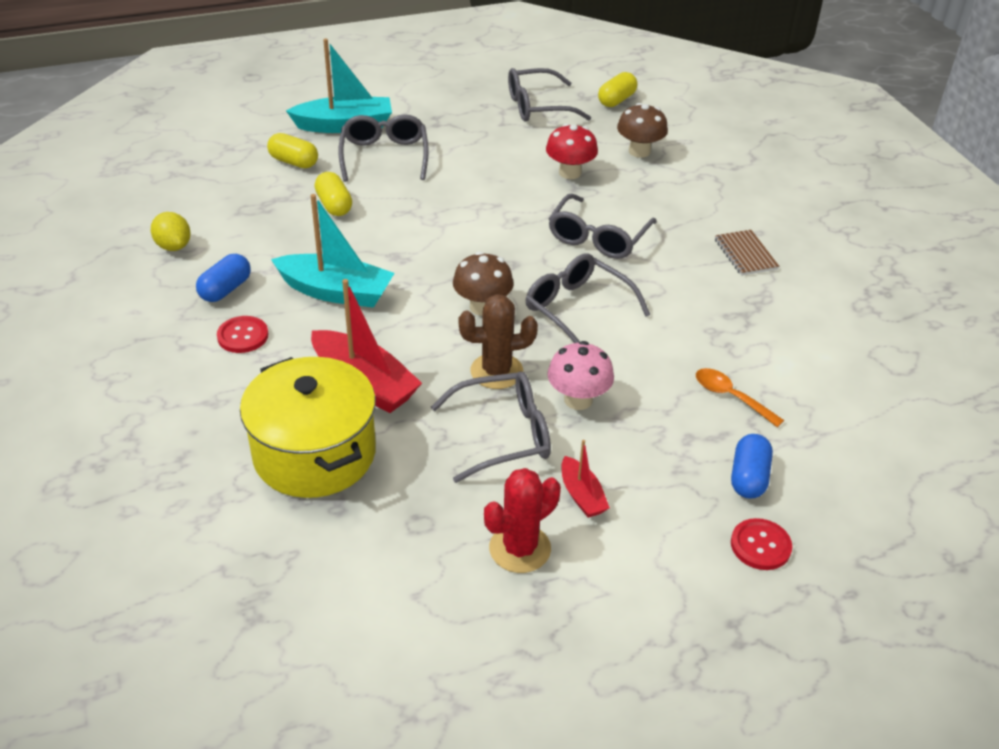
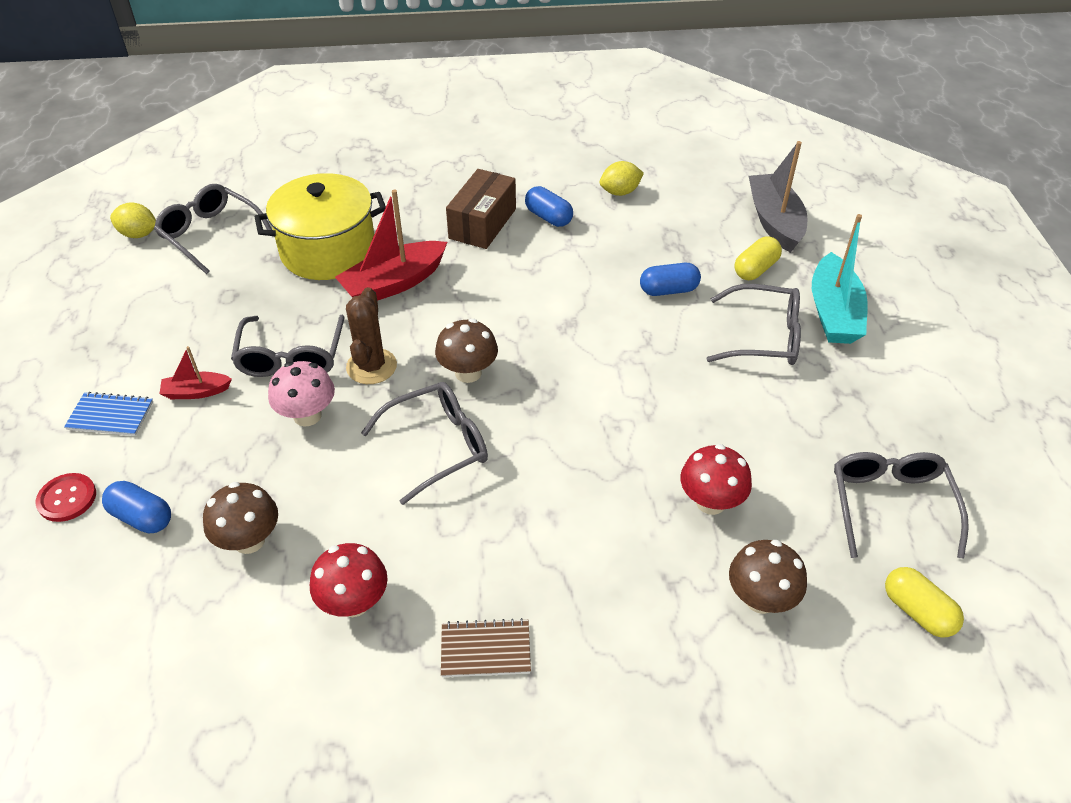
camera: 105 degrees right, 5 degrees up
(218, 154) = (774, 221): none -> grey boat
(243, 336) = (482, 223): red button -> brown box
(310, 677) = (139, 234): none -> yellow lemon
(334, 205) = (668, 290): yellow capsule -> blue capsule
(336, 292) = (524, 279): turquoise boat -> none
(520, 548) = (169, 344): red cactus -> none
(598, 237) = (561, 496): grey glasses -> grey glasses (210, 234)
(645, 557) = (110, 416): none -> blue notebook
(731, 397) = (249, 540): orange spoon -> brown mushroom
(749, 322) = (354, 602): none -> red mushroom

